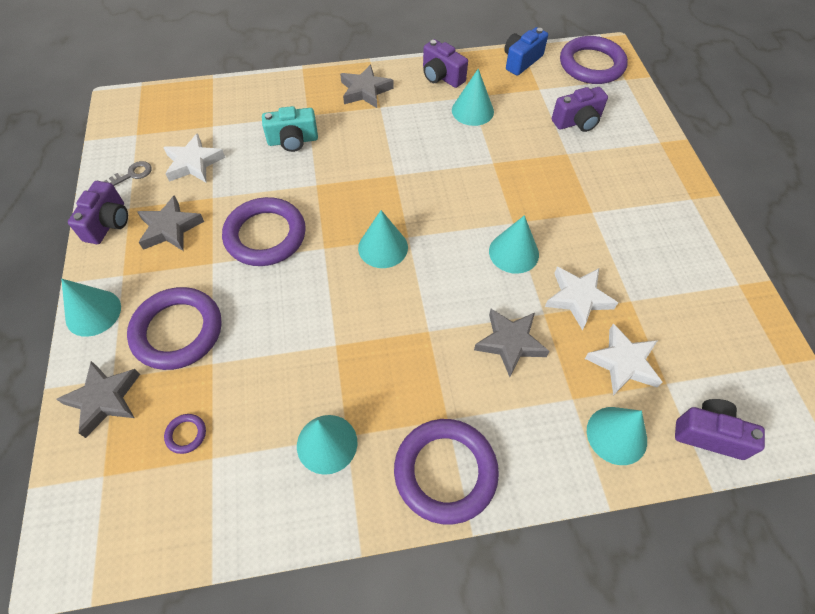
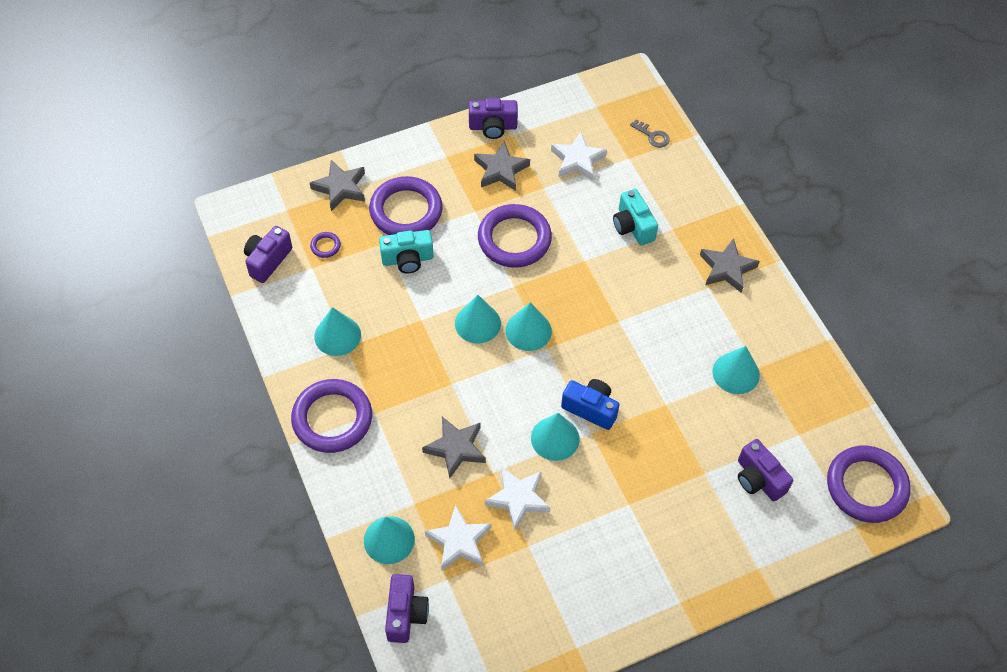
camera: 75 degrees right, 0 degrees up
(93, 312) = (408, 152): turquoise cone -> turquoise cone (477, 323)
(132, 174) = (549, 122): grey key -> grey key (652, 136)
(247, 343) = (407, 259): none -> turquoise camera
(441, 76) = (779, 334): purple camera -> purple camera (267, 260)
(521, 61) = (840, 410): blue camera -> blue camera (590, 409)

